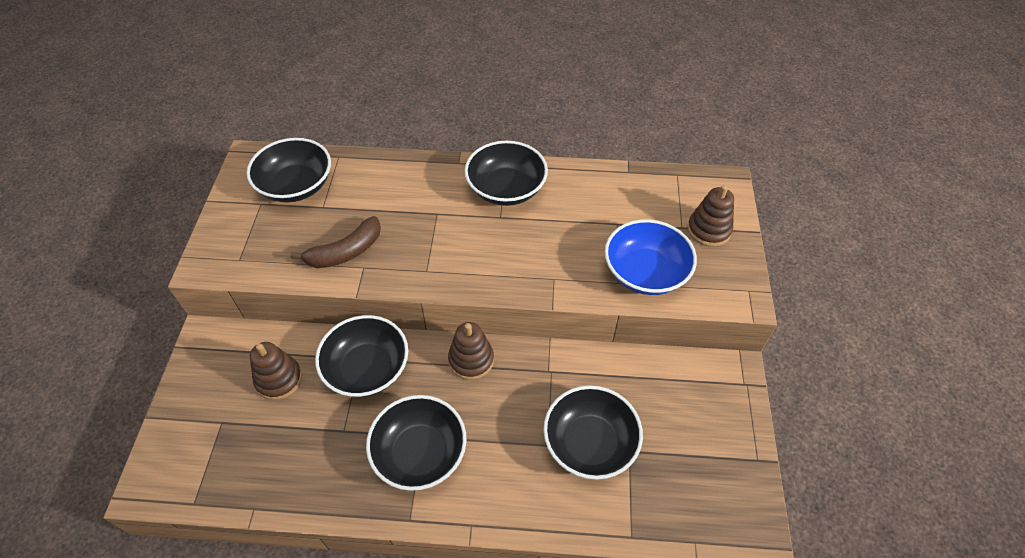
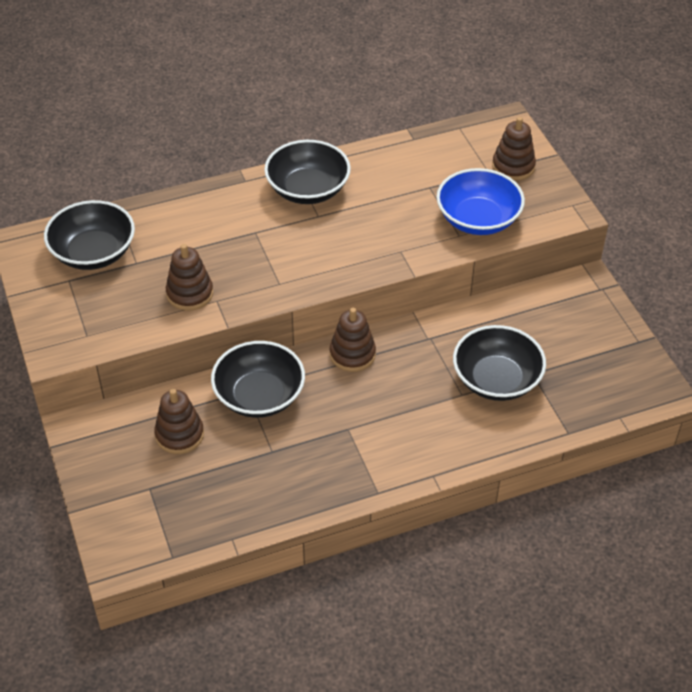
camera: 25 degrees left, 5 degrees down
(346, 252) = (190, 293): brown banana -> brown stacking toy
(420, 453) = (354, 441): black bowl -> none

